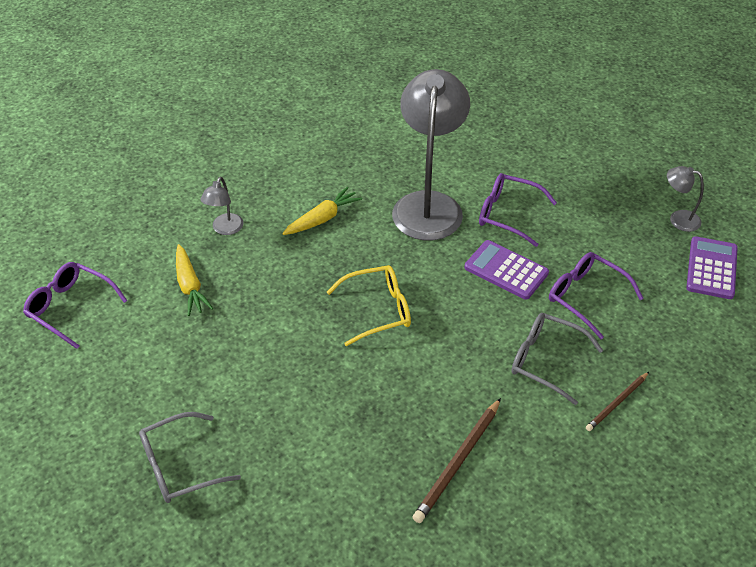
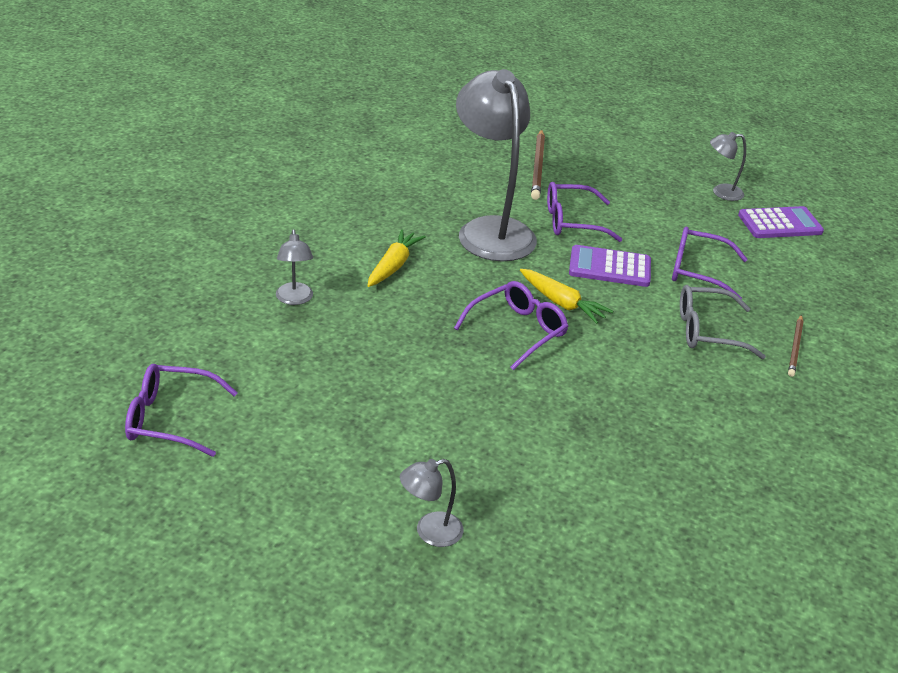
camera: 30 degrees left, 10 degrees down
(180, 466) = (430, 532): grey glasses -> grey lamp
(190, 286) = (298, 361): yellow carrot -> yellow carrot (562, 303)
(377, 310) = (517, 331): yellow glasses -> purple glasses
(458, 462) = (703, 438): brown pencil -> brown pencil (538, 167)
(711, 268) = (780, 224): purple calculator -> purple calculator turned 90 degrees clockwise

